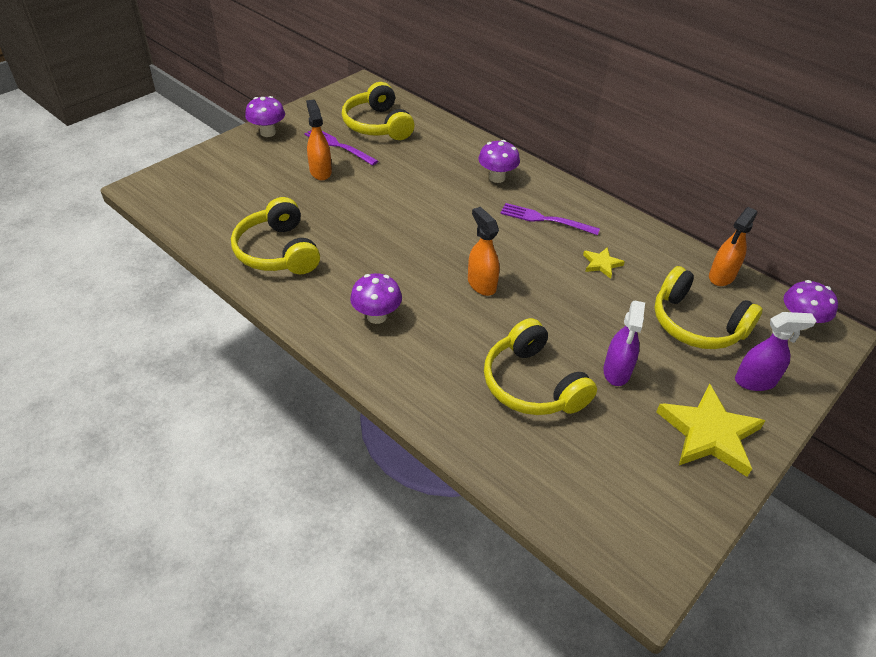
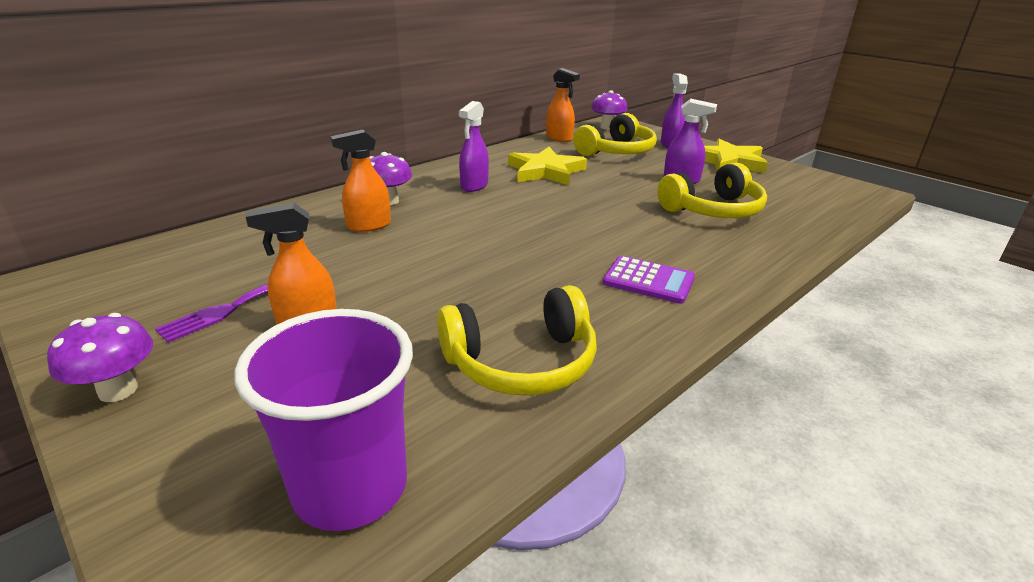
camera: 85 degrees left, 15 degrees down
(195, 205) = (350, 487): none -> purple cup
(376, 316) = (648, 281): purple mushroom -> purple calculator
(377, 125) = (200, 270): yellow headphones -> none
(481, 284) = (580, 221): orange spray bottle -> orange spray bottle (368, 226)
(544, 219) = (474, 186): purple fork -> purple spray bottle
(601, 264) = (545, 171): yellow star -> yellow star, size x2.04

